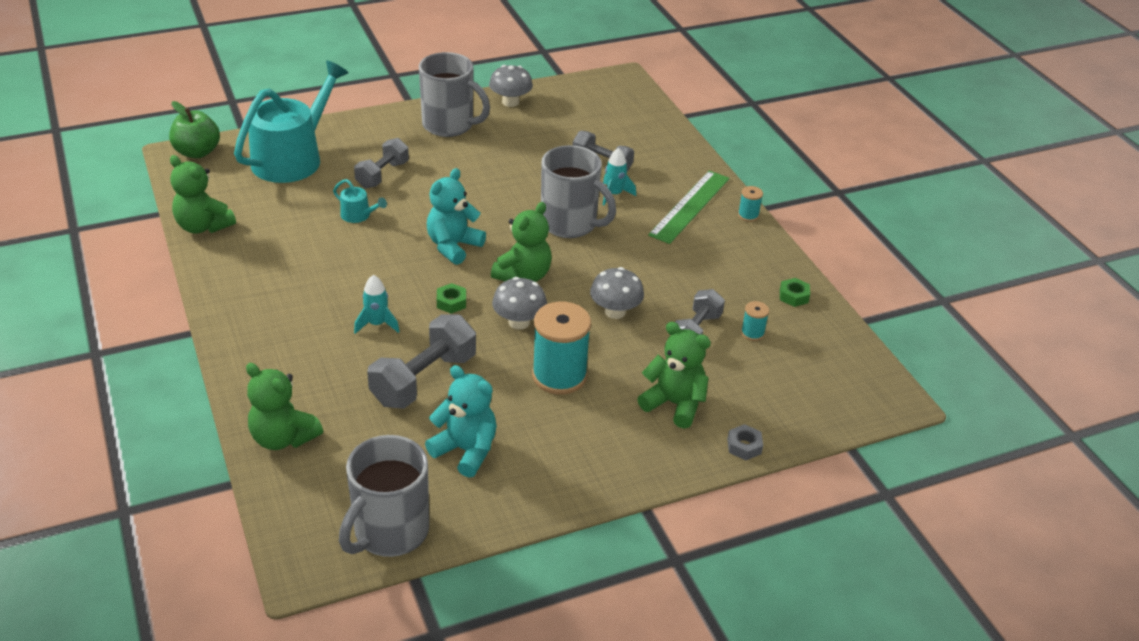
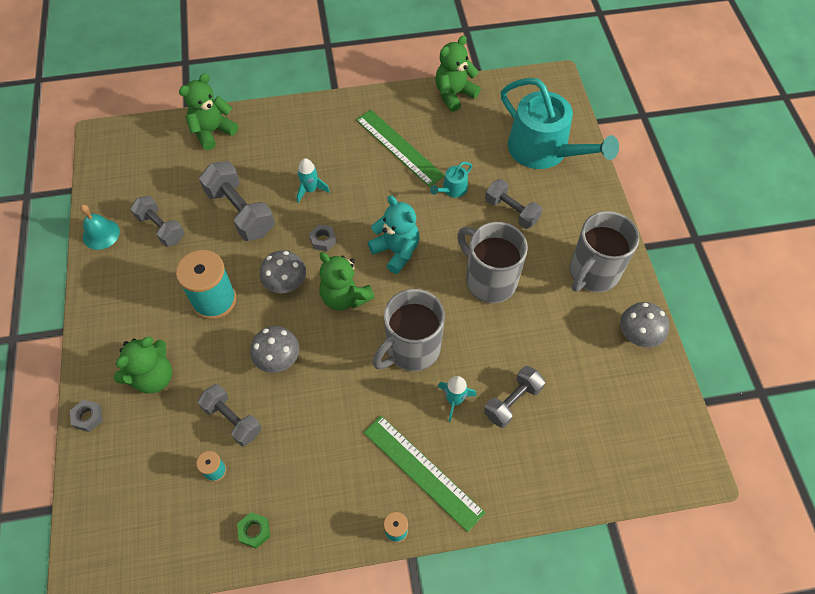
camera: 105 degrees right, 20 degrees up
(197, 152) = (558, 91): green apple -> none
(297, 261) = (399, 147): none -> green ruler
(389, 532) = (110, 179): grey mug -> grey mug (489, 280)
(451, 302) = (323, 240): green nut -> grey nut
(465, 450) = (161, 228): turquoise teddy bear -> grey dumbbell
(490, 512) = (101, 234): none -> turquoise bell

